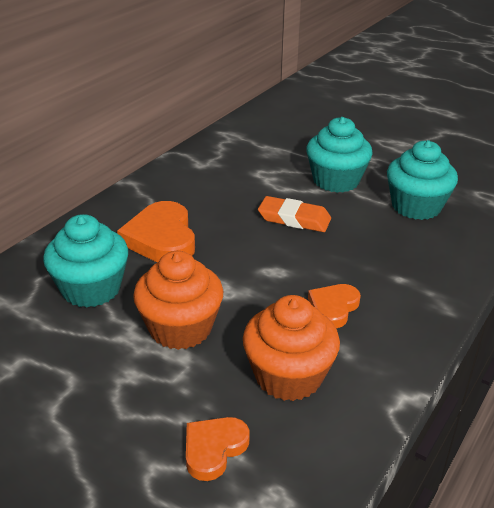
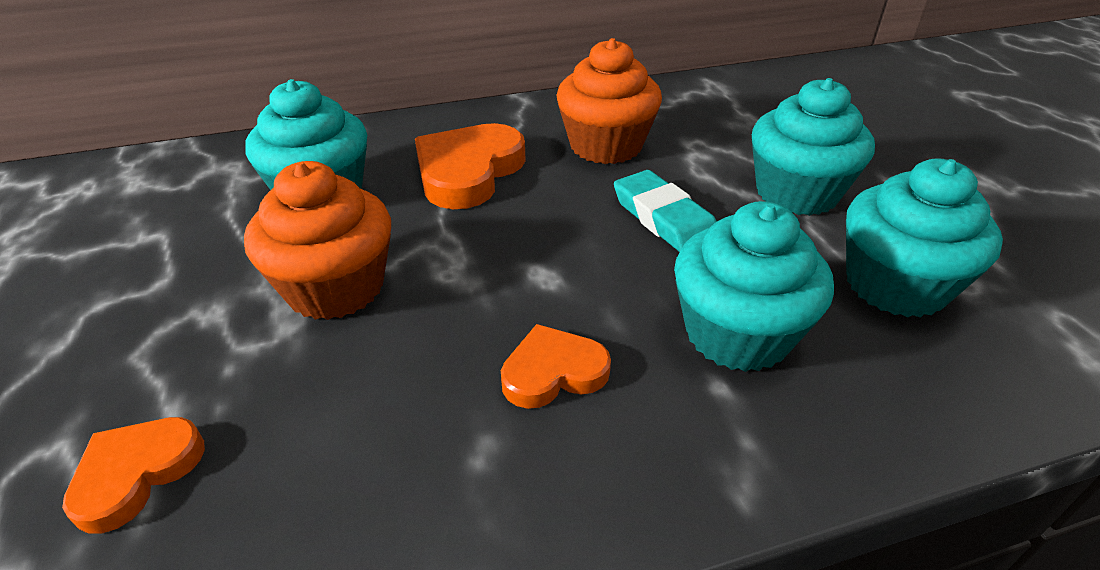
camera: 40 degrees right, 5 degrees up
(214, 449) = (136, 473): orange heart -> orange heart turned 45 degrees counterclockwise
(288, 376) = (357, 435): orange cupcake -> orange cupcake (606, 146)
(294, 219) = (664, 219): orange eraser -> turquoise eraser
(383, 255) = (737, 334): none -> turquoise cupcake

